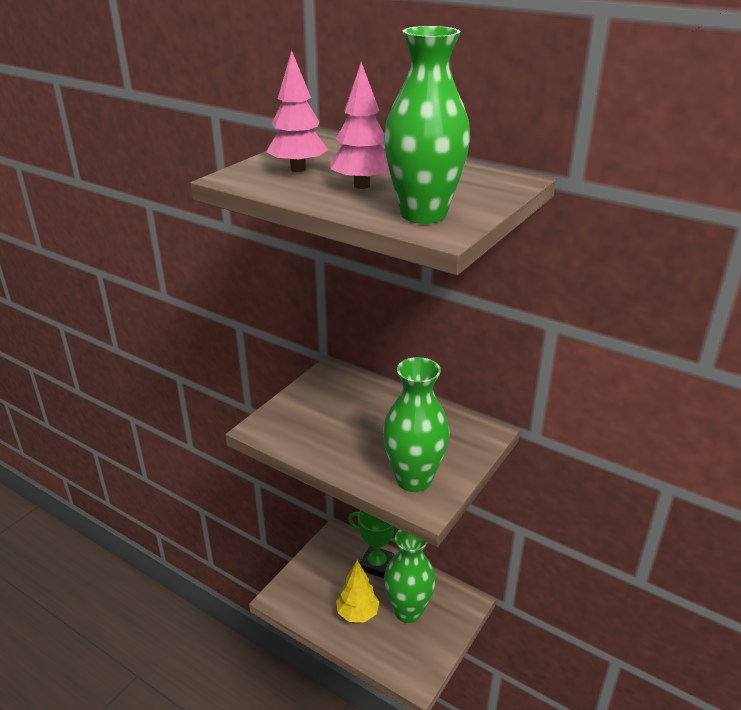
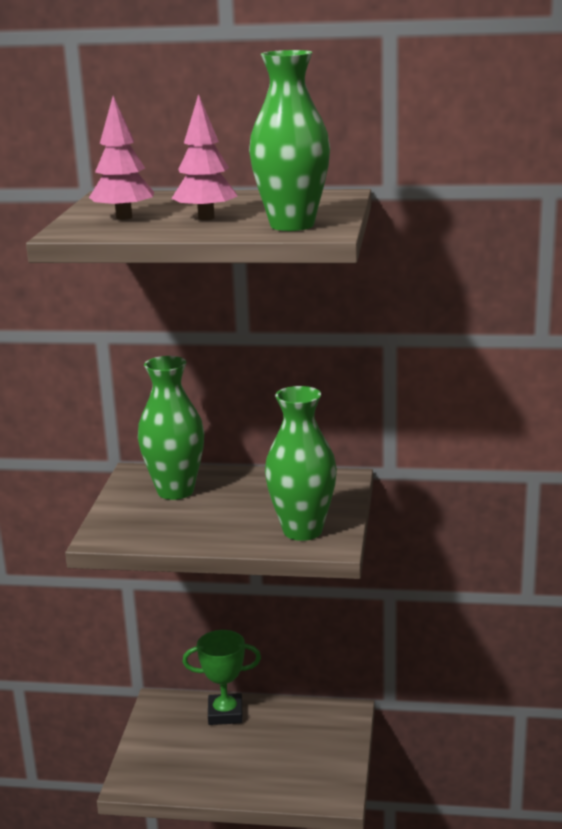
camera: 25 degrees left, 10 degrees down
(357, 613) = (234, 764): yellow tree -> none
(408, 611) = (288, 742): green vase -> green vase (175, 491)

